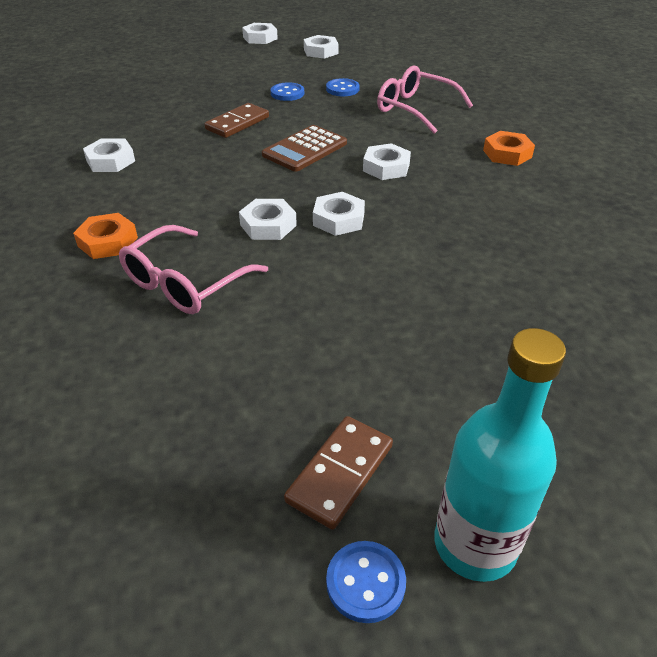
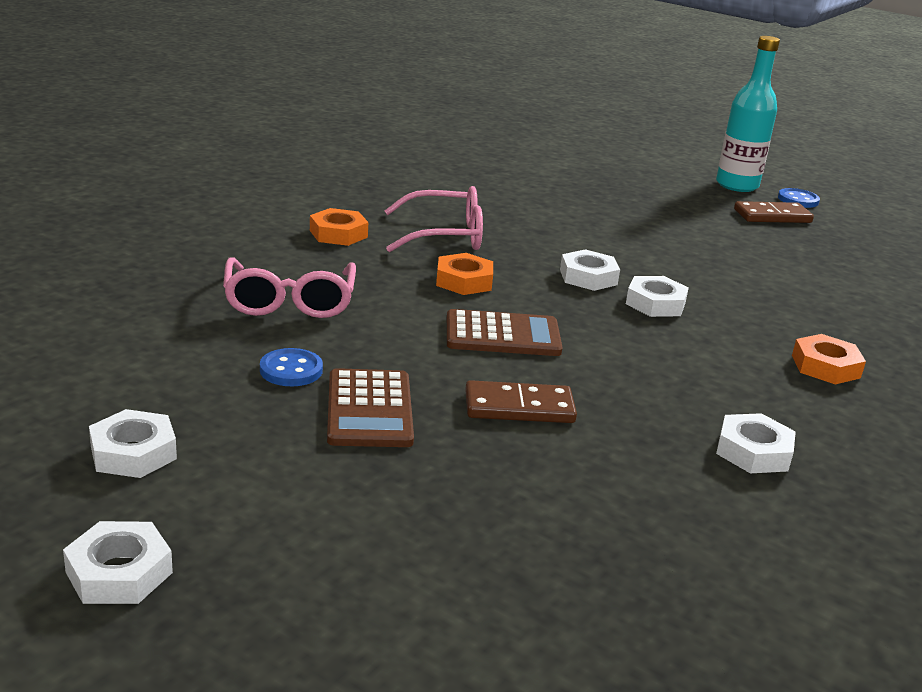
camera: 135 degrees left, 15 degrees down
(185, 283) = (778, 308): pink glasses -> pink glasses (445, 235)
(287, 93) = (369, 409): blue button -> brown calculator
(386, 167) = (464, 281): white nut -> orange nut

